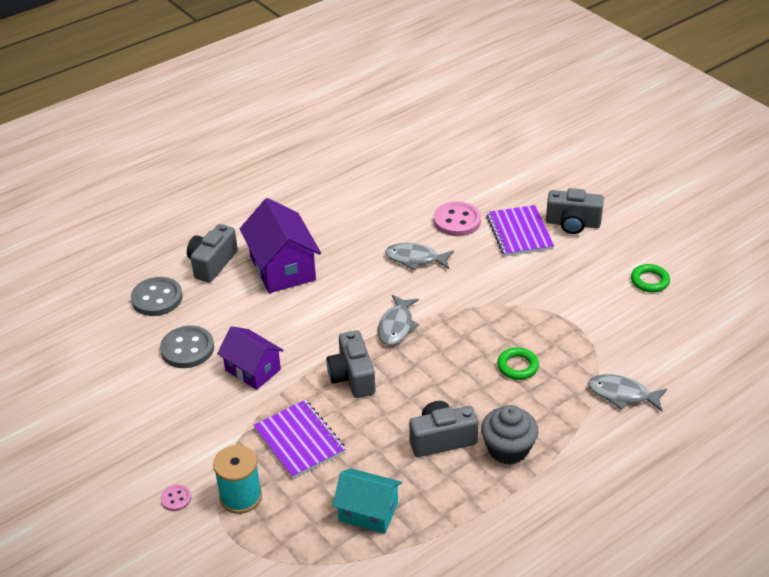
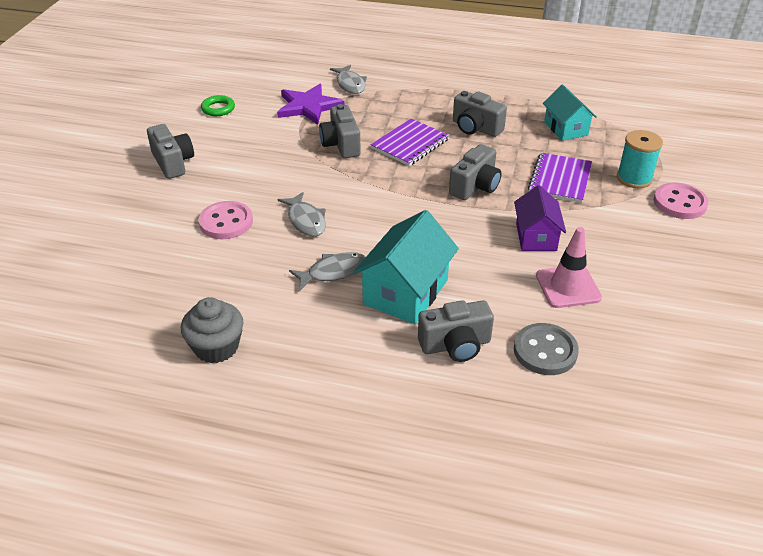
camera: 130 degrees left, 0 degrees up
(176, 499) = (679, 203): pink button -> pink button, size x1.98
(187, 349) = (568, 287): grey button -> pink traffic cone
(282, 268) = (406, 292): purple house -> turquoise house
(396, 326) = (398, 192): grey fish -> grey fish (333, 272)
(506, 329) = (341, 144): none -> grey camera
(508, 449) = (449, 104): grey cupcake -> grey cupcake (216, 347)
(517, 366) = (373, 126): green ring -> none
(519, 232) = (211, 183): purple notebook -> purple notebook (410, 144)
(600, 341) = (308, 106): none -> purple star

